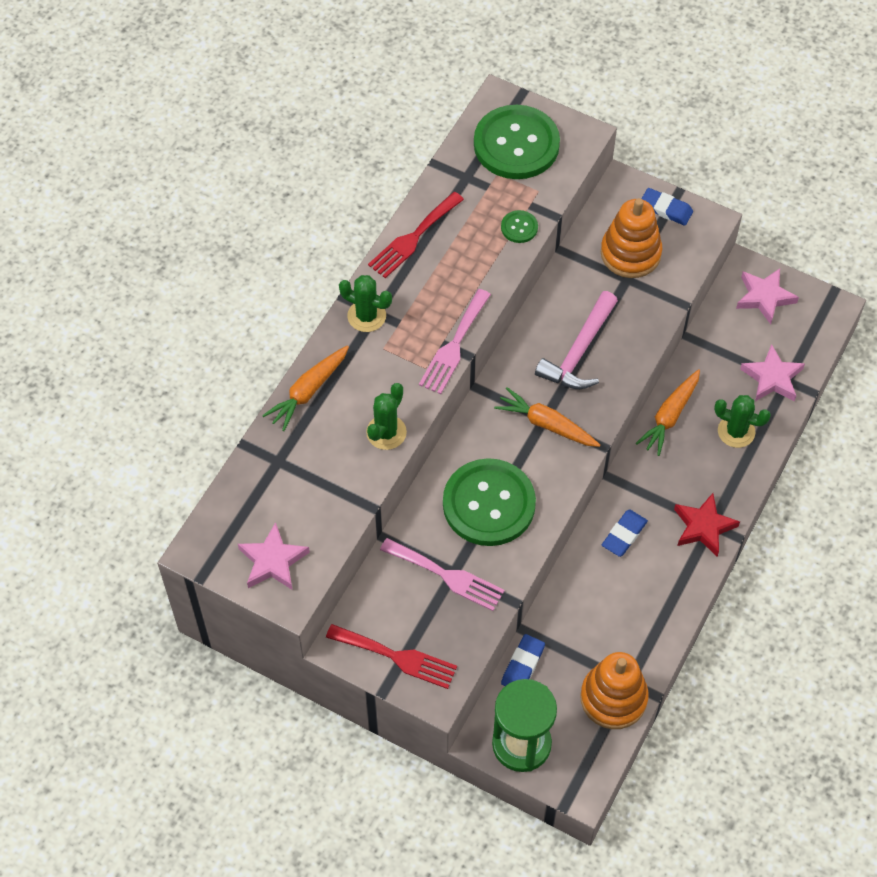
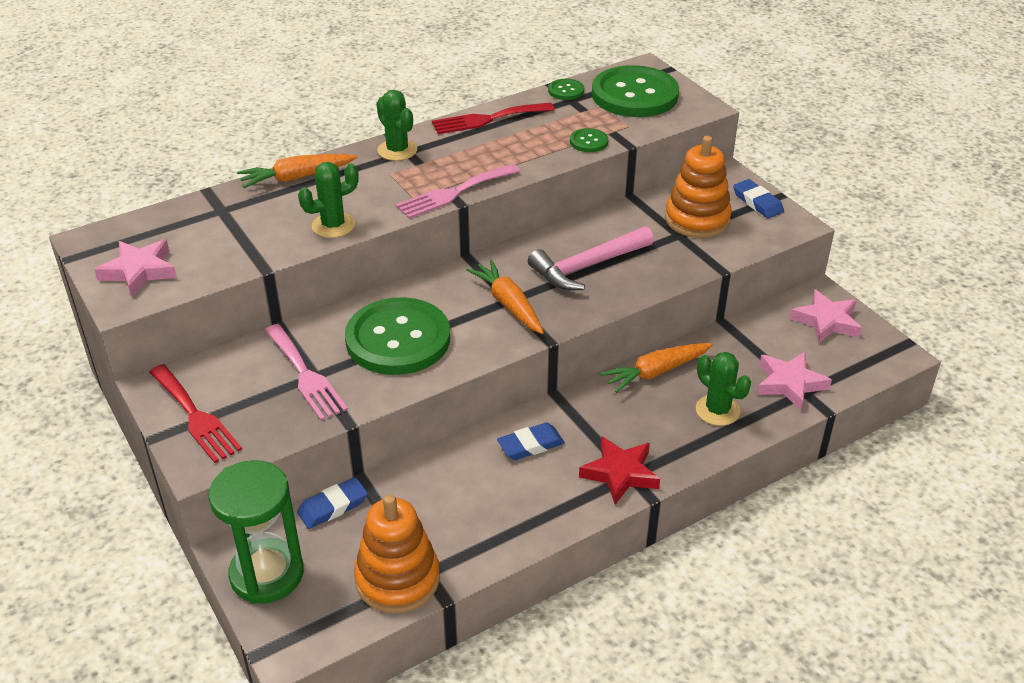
camera: 30 degrees right, 20 degrees down
(453, 166) = (566, 91): none -> green button

